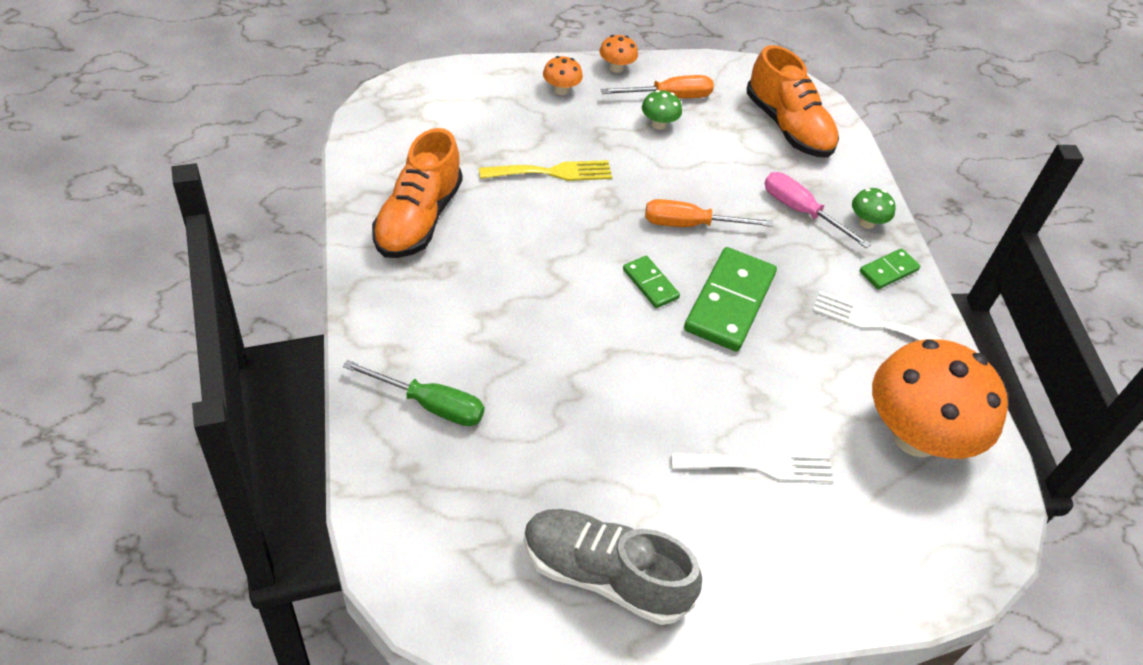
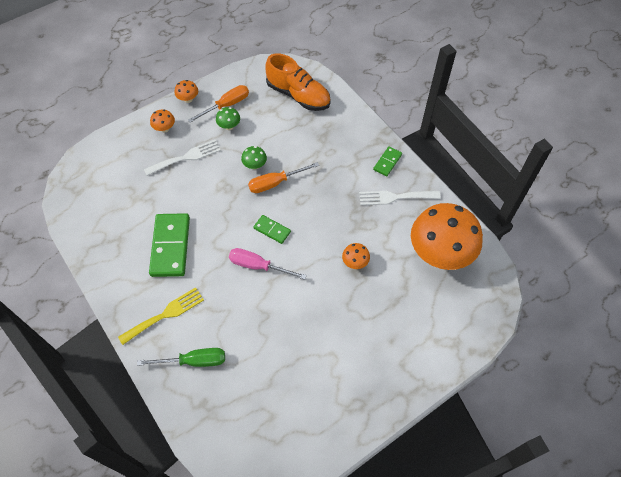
camera: 20 degrees left, 10 degrees up
(418, 219) = (128, 251): orange shoe -> none
(552, 172) = (186, 185): yellow fork -> yellow fork (165, 314)
(604, 575) = (328, 409): grey shoe -> none
(729, 302) = (317, 221): green domino -> green domino (170, 246)
(760, 466) = (374, 309): white fork -> white fork (186, 157)
(761, 385) = (355, 262): none -> orange mushroom
(801, 211) = (328, 147): pink screwdriver -> pink screwdriver (258, 266)
(866, 222) = (364, 137): green mushroom -> green mushroom (255, 165)

